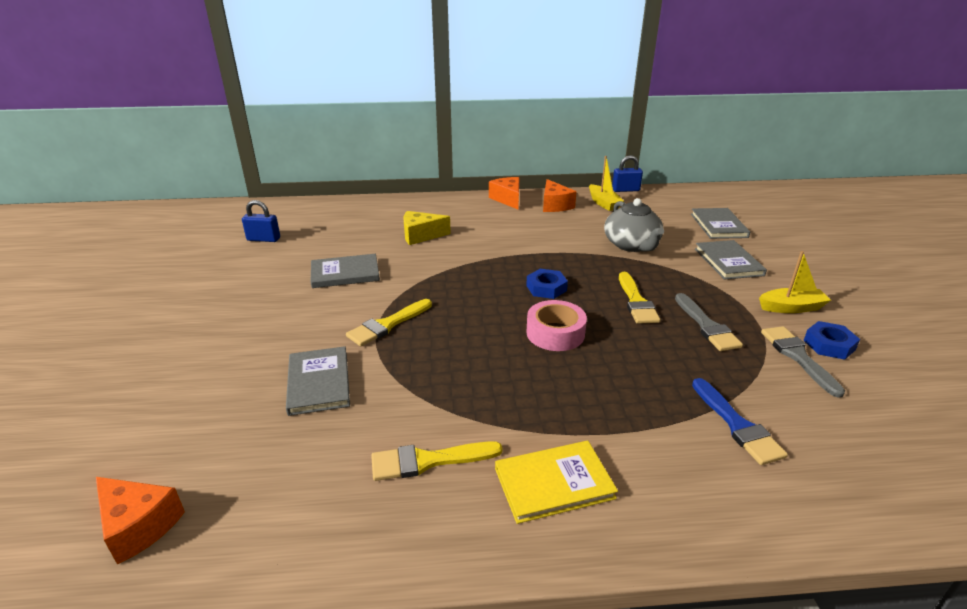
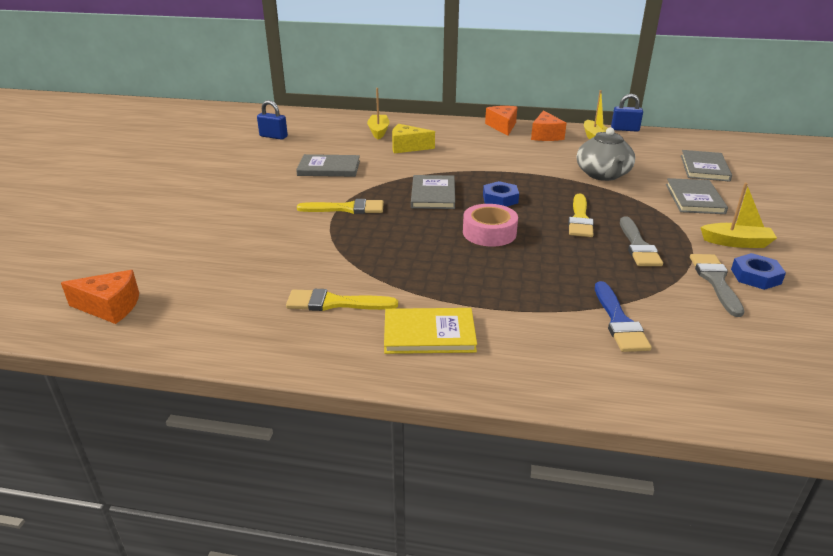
camera: 15 degrees right, 0 degrees up
(139, 525) = (110, 307): orange cheese -> orange cheese turned 45 degrees counterclockwise
(319, 382) = (273, 240): grey book -> grey book (433, 194)
(381, 219) = (378, 131): none -> yellow boat
(387, 325) = (346, 208): yellow brush -> yellow brush turned 150 degrees counterclockwise

